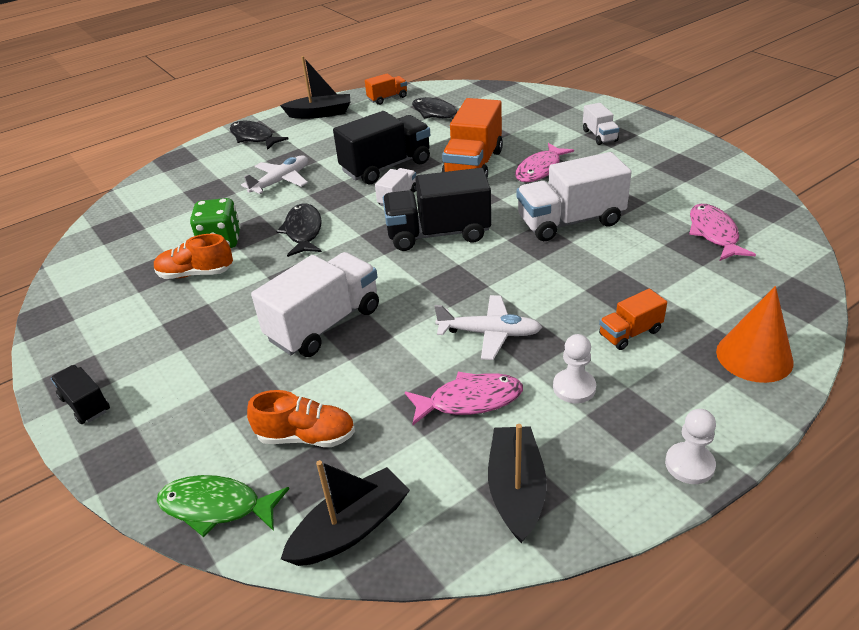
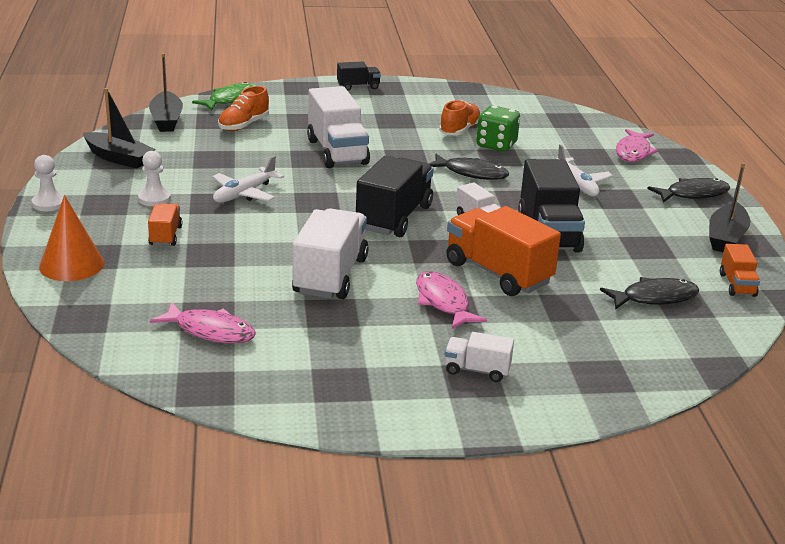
camera: 115 degrees right, 10 degrees down
(470, 400) = (197, 169): pink fish -> pink fish (633, 152)

